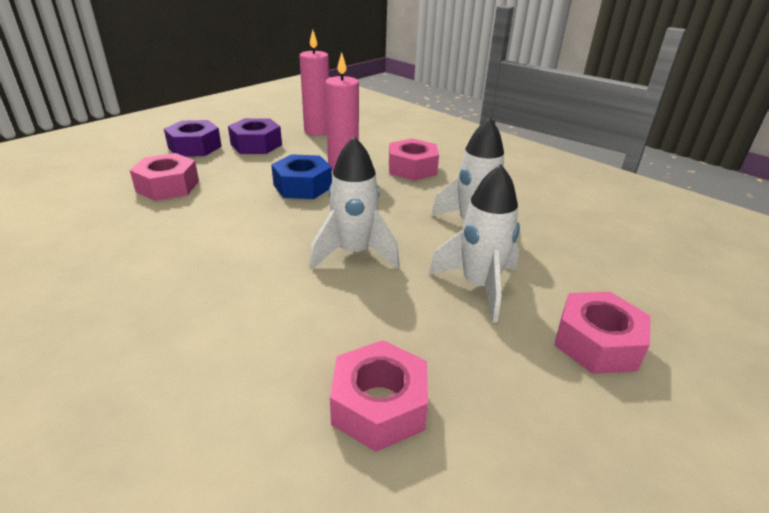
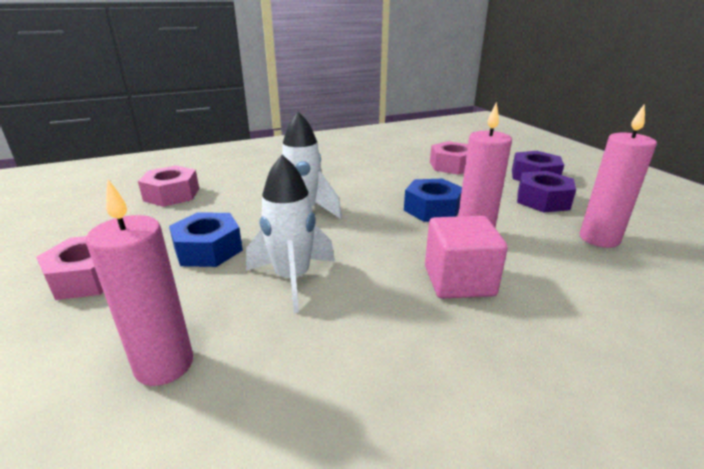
camera: 115 degrees right, 5 degrees down
(412, 168) = (459, 281): pink nut -> pink cube
(479, 286) = (208, 249): white rocket -> blue nut
(599, 244) = (164, 365): none -> pink candle

